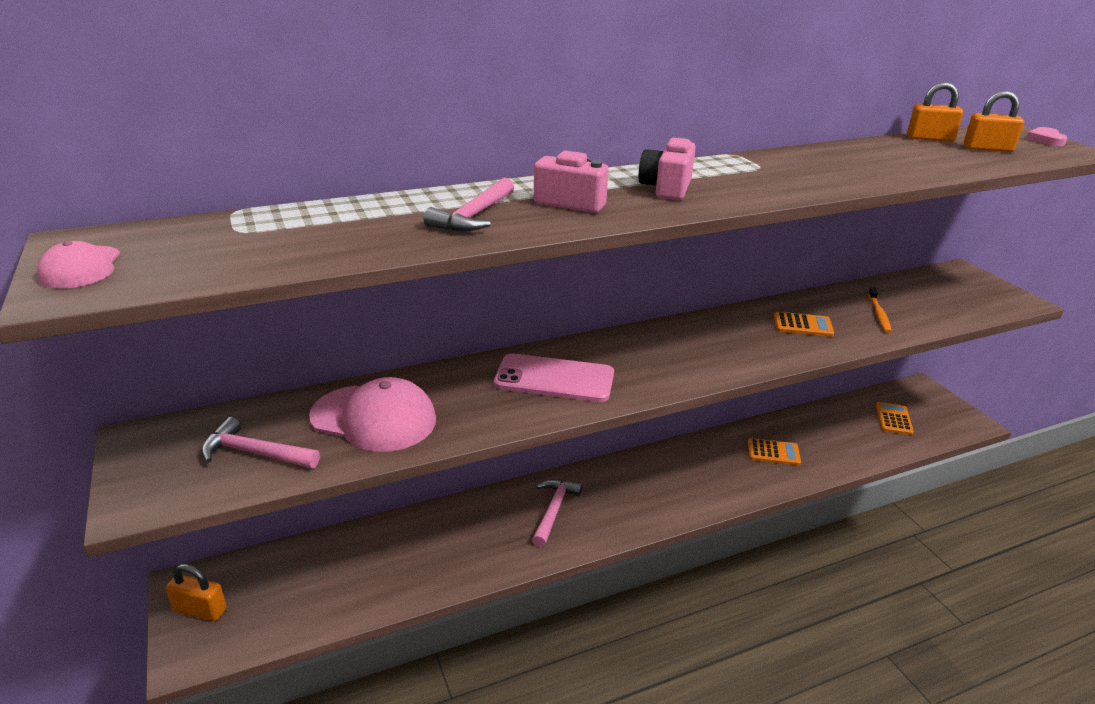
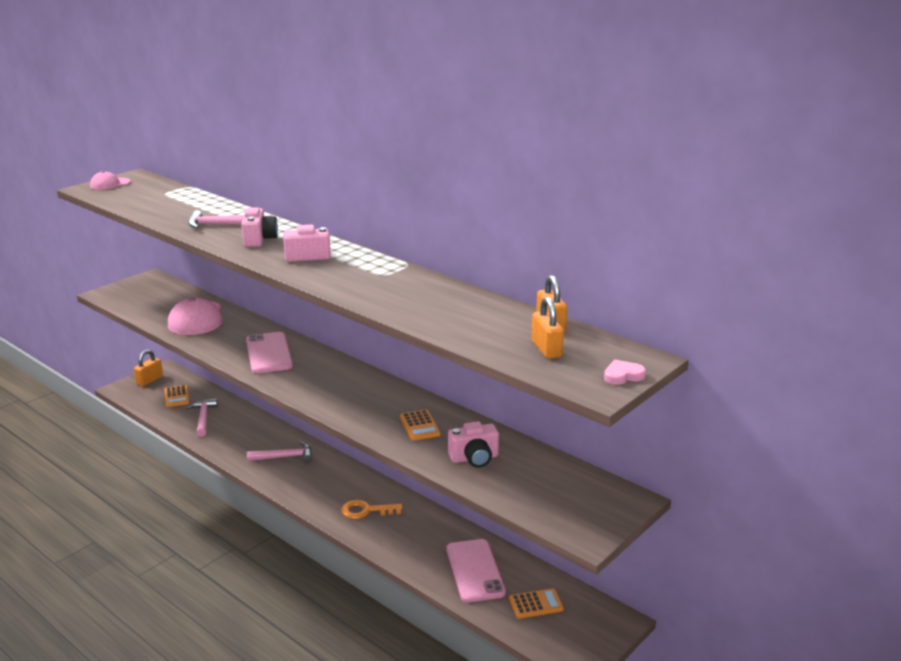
camera: 65 degrees right, 5 degrees down
(200, 610) = (149, 380): orange padlock -> orange padlock turned 45 degrees clockwise
(255, 453) = (151, 303): pink hammer -> pink hammer (203, 418)
(706, 476) = (366, 510): none -> orange key
(773, 452) = (422, 538): orange calculator -> orange calculator (177, 396)
(836, 436) = (475, 570): none -> pink phone
(879, 314) = (474, 458): orange toothbrush -> pink camera

